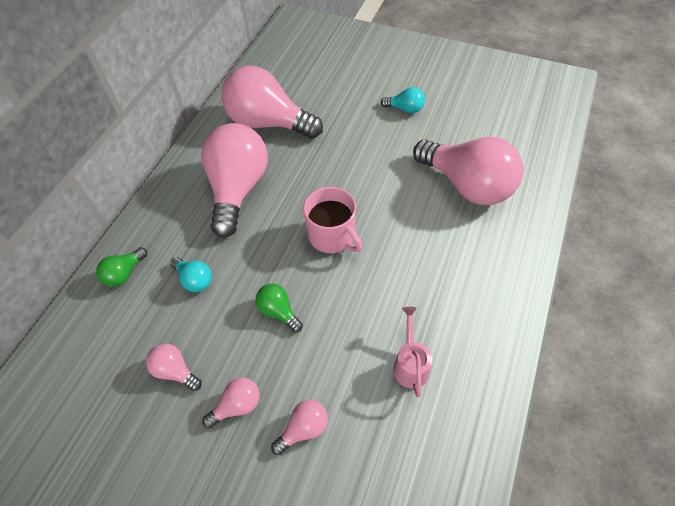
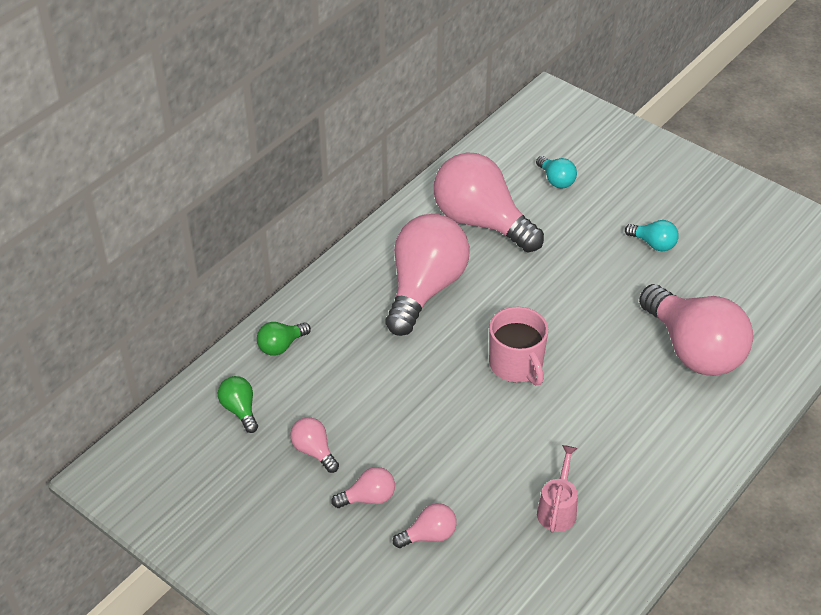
camera: 15 degrees right, 10 degrees down
(195, 280) = (354, 371): turquoise light bulb -> turquoise light bulb (556, 180)
(278, 311) = (434, 424): green light bulb -> green light bulb (240, 410)

